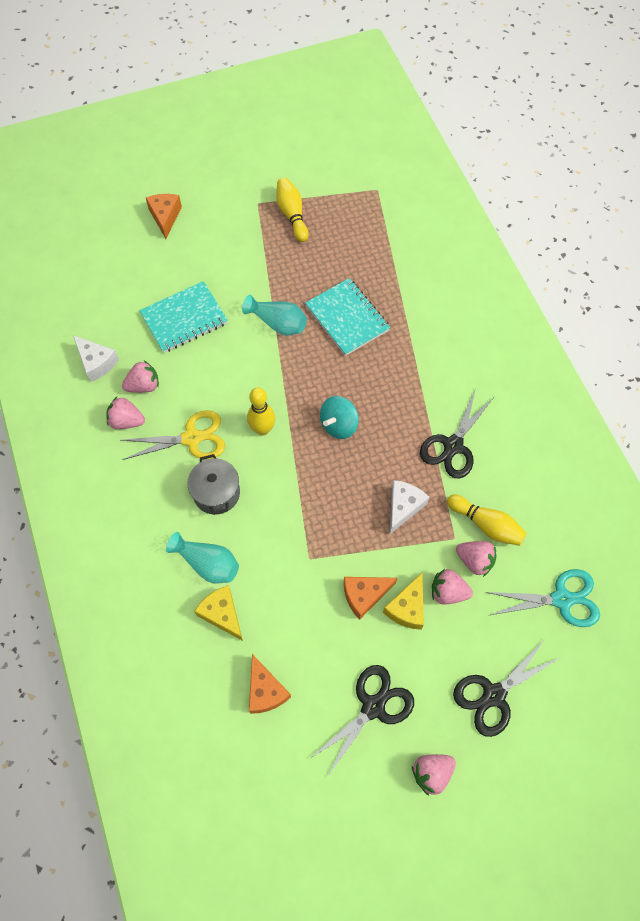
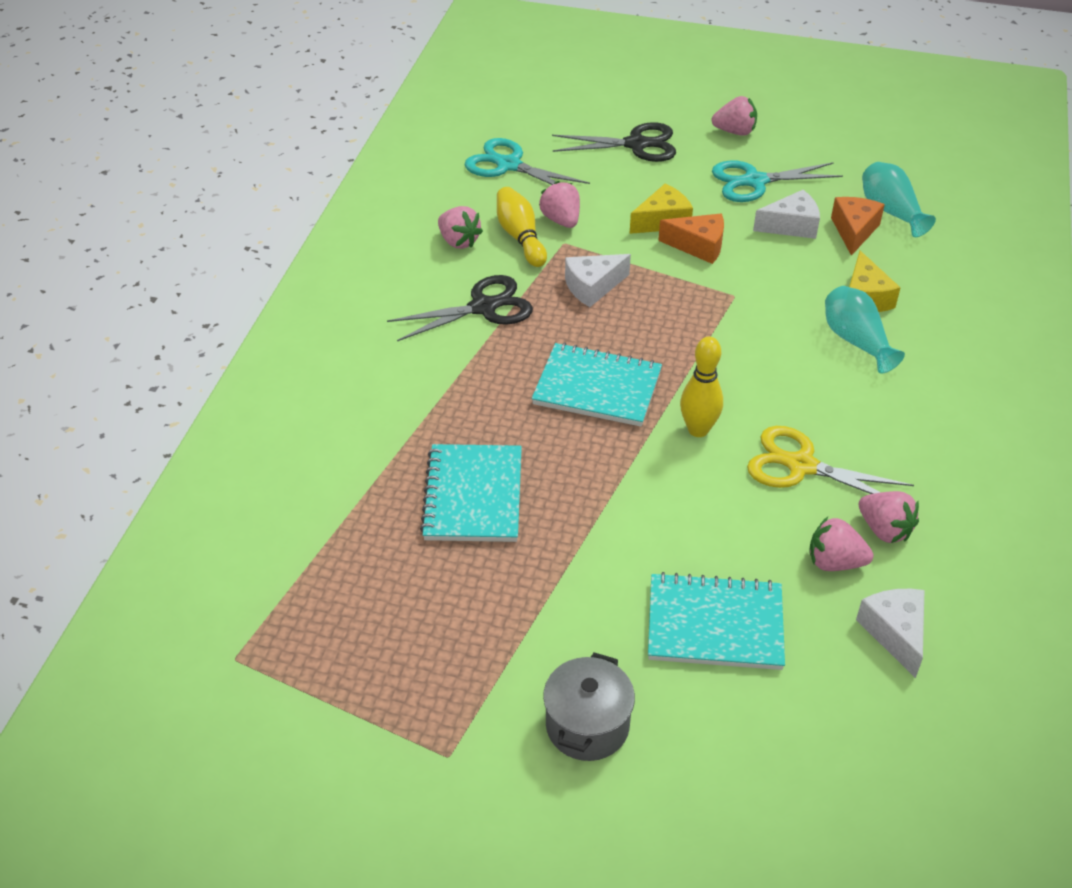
camera: 145 degrees left, 20 degrees down
(165, 217) = (634, 831): orange cheese -> none
(216, 493) = (804, 396): grey pot -> grey pot (587, 725)
(278, 323) = (576, 541): turquoise vase -> turquoise vase (891, 212)
(292, 215) = (410, 697): yellow bowling pin -> none
(314, 665) = (791, 226): none -> white cheese
(339, 425) = (597, 388): turquoise spinning top -> turquoise notebook
(373, 707) = (755, 181): black scissors -> turquoise scissors
(448, 592) = (611, 213): pink strawberry -> pink strawberry (458, 241)

